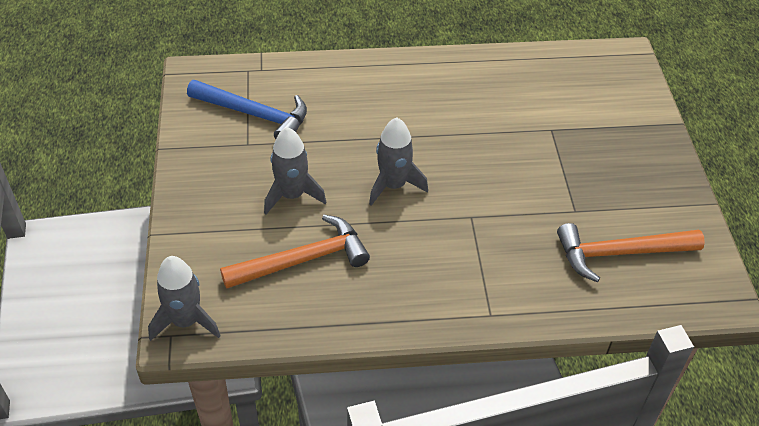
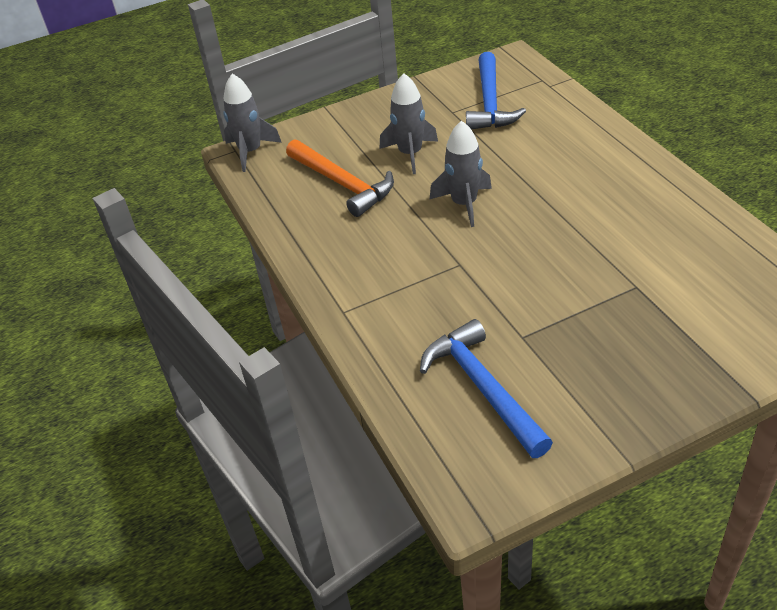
camera: 75 degrees right, 5 degrees down
(620, 253) = (482, 388): orange hammer -> blue hammer

